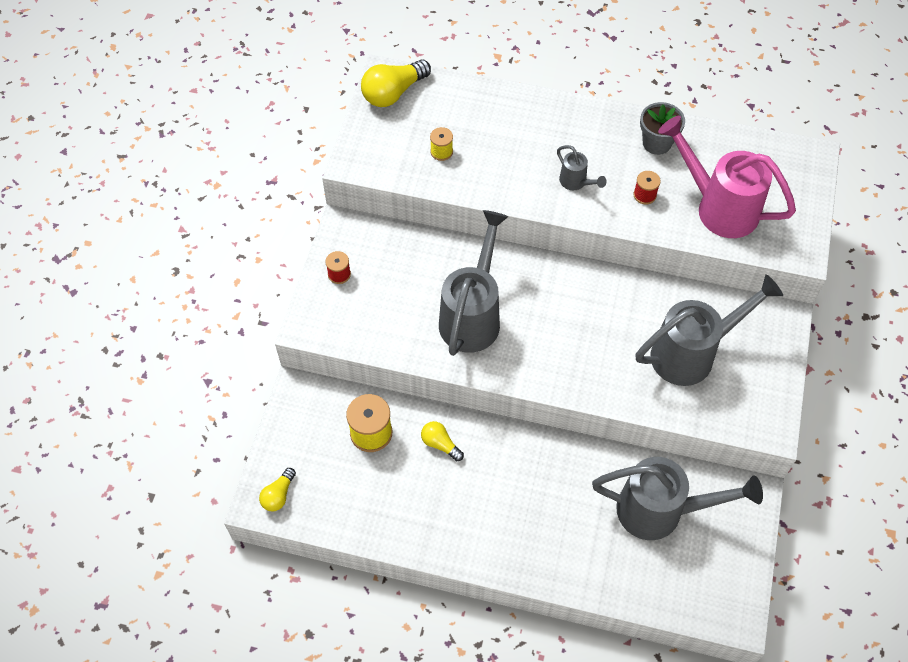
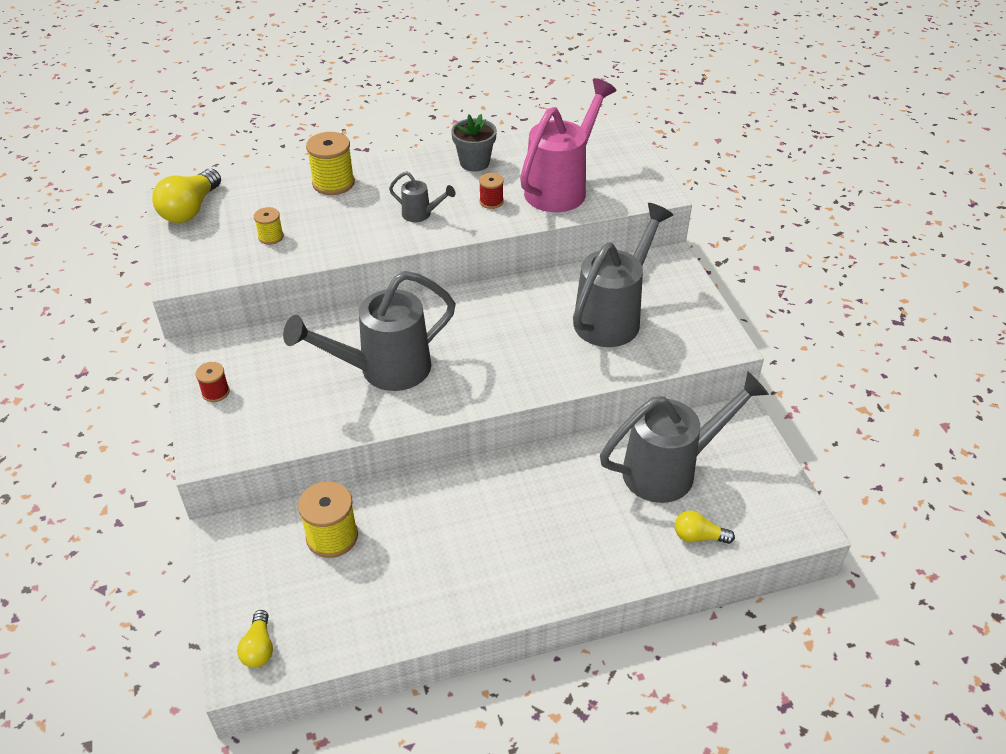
camera: 30 degrees left, 15 degrees down
(440, 444) = (414, 513): yellow light bulb -> yellow light bulb (698, 536)
(473, 315) = (383, 370): grey watering can -> grey watering can turned 105 degrees counterclockwise
(522, 114) = (333, 183): none -> yellow spool
(718, 206) = (562, 187): pink watering can -> pink watering can turned 120 degrees clockwise

